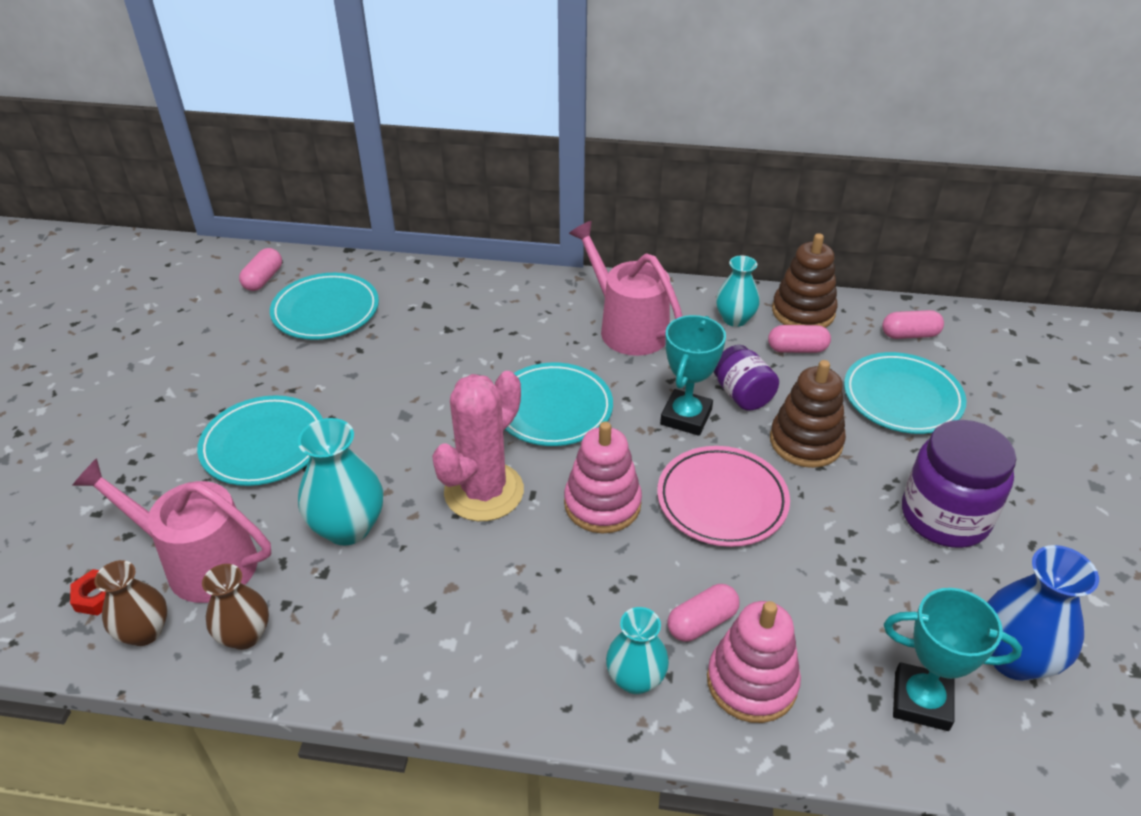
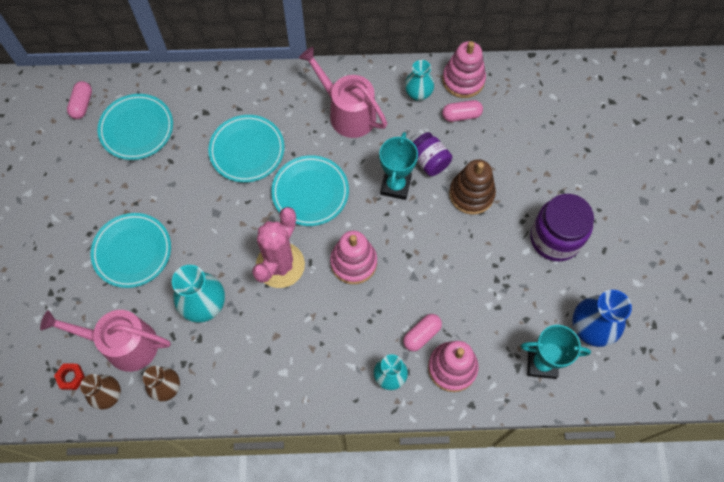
camera: 10 degrees left, 25 degrees up
(722, 500) = (424, 248): pink plate -> none
(803, 312) = (463, 80): brown stacking toy -> pink stacking toy
(902, 398) = (529, 148): turquoise plate -> turquoise plate (247, 150)
(909, 335) = (534, 91): pink capsule -> none

